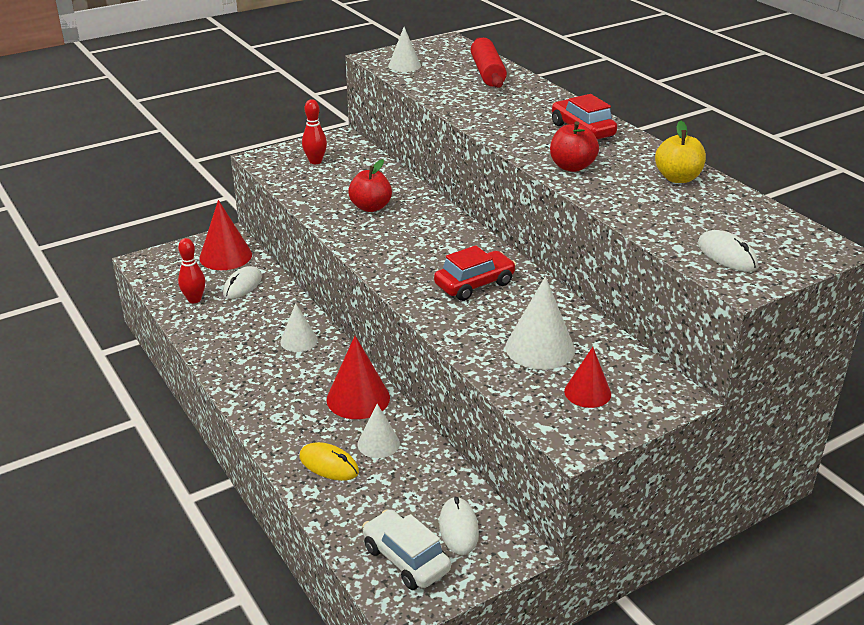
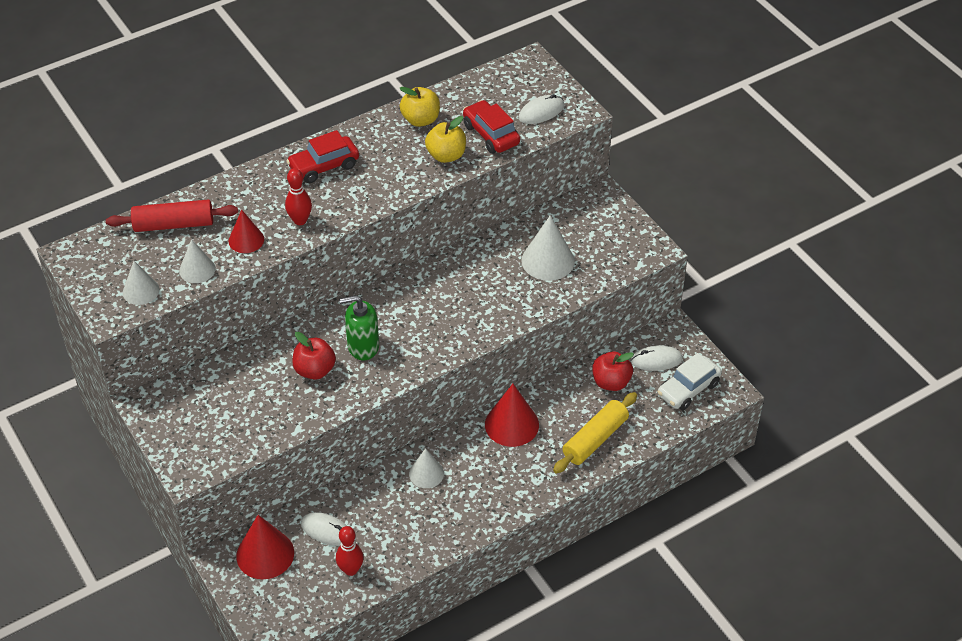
camera: 90 degrees left, 15 degrees up
(315, 161) = (205, 422): red bowling pin -> red bowling pin (300, 220)
(329, 465) = (595, 439): yellow mouse -> yellow rolling pin
(378, 443) = (568, 408): white cone -> white cone (197, 269)
(400, 230) = (363, 346): none -> green soap dispenser
(474, 284) = (458, 296): red car -> red car (491, 134)
(572, 167) = (397, 179): red apple -> red apple (611, 382)
(587, 392) = (600, 239): red cone -> red cone (246, 240)
(619, 193) = (446, 155): none -> yellow apple

